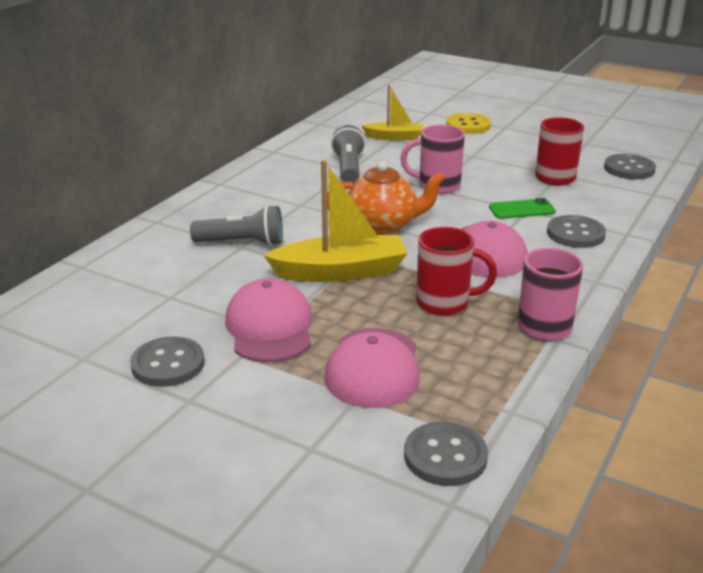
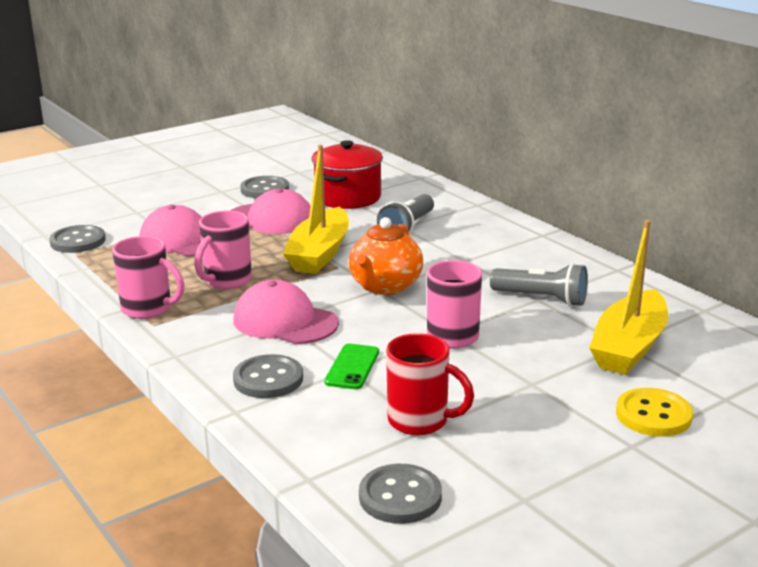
camera: 115 degrees right, 5 degrees down
(170, 296) = (348, 197): none -> red pot
(394, 137) = (629, 347): yellow boat -> yellow boat, size x1.68
(445, 303) = (226, 280): red mug -> pink mug

